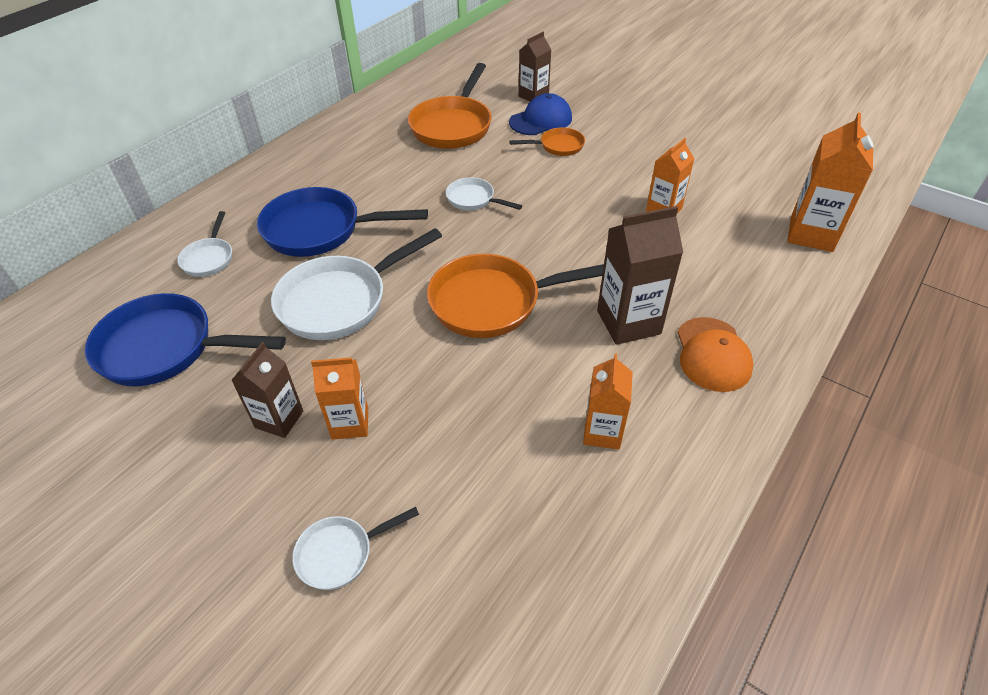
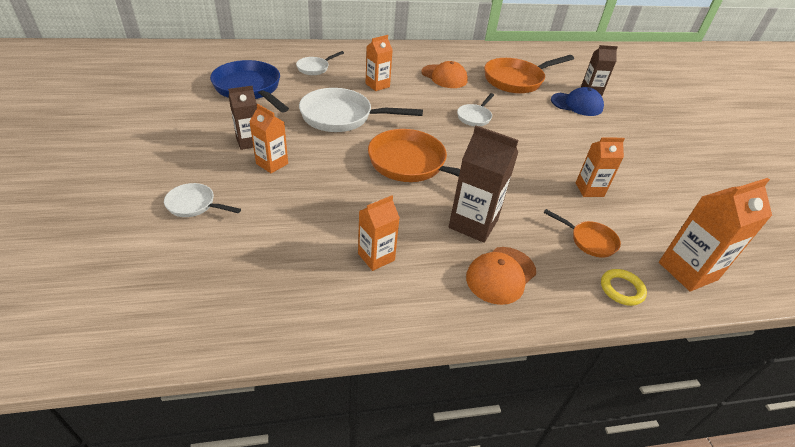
camera: 40 degrees right, 5 degrees down
(320, 230) = (377, 85): blue pan -> orange carton
(377, 169) = (444, 76): none -> orange cap
(474, 199) = (475, 117): white pan -> white pan turned 135 degrees counterclockwise
(558, 146) = (567, 122): orange pan -> orange pan (589, 240)
(797, 289) = (621, 289): none -> yellow ring

